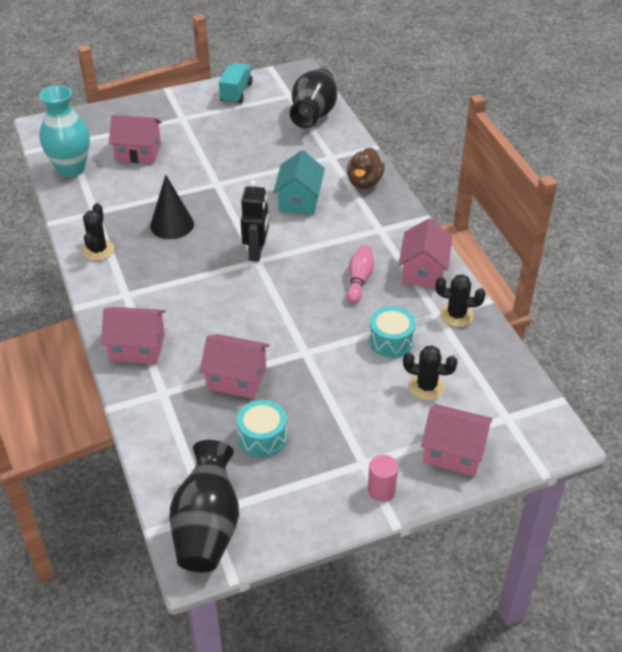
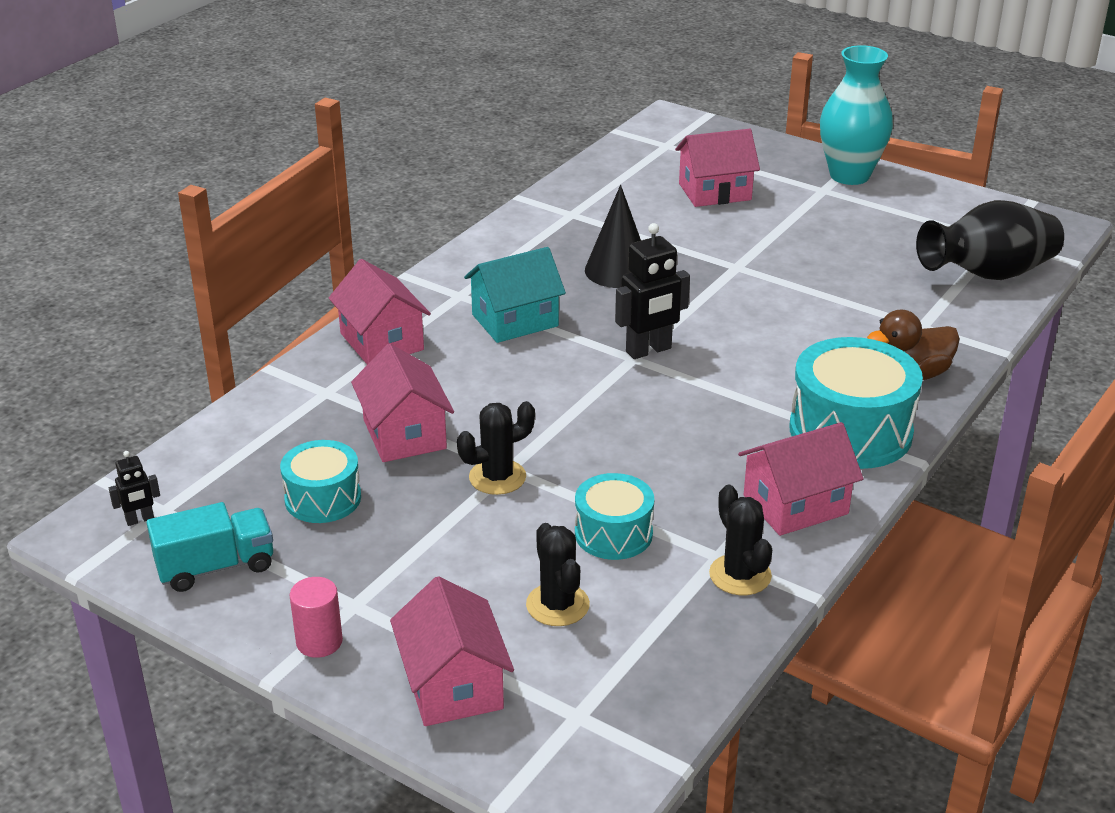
camera: 55 degrees right, 10 degrees down
(71, 169) = (623, 167): turquoise vase -> turquoise vase (849, 175)
(98, 250) = (511, 245): black cactus -> black cactus (497, 477)
(138, 152) = (715, 192): pink house -> pink house turned 75 degrees counterclockwise
(207, 527) = (140, 520): black vase -> black robot
(236, 93) = (935, 202): turquoise truck -> turquoise truck (216, 567)
(299, 200) = (795, 339): turquoise house -> turquoise house (515, 320)
(359, 280) = (701, 455): pink bowling pin -> none
(387, 224) = (850, 431): none -> turquoise drum

